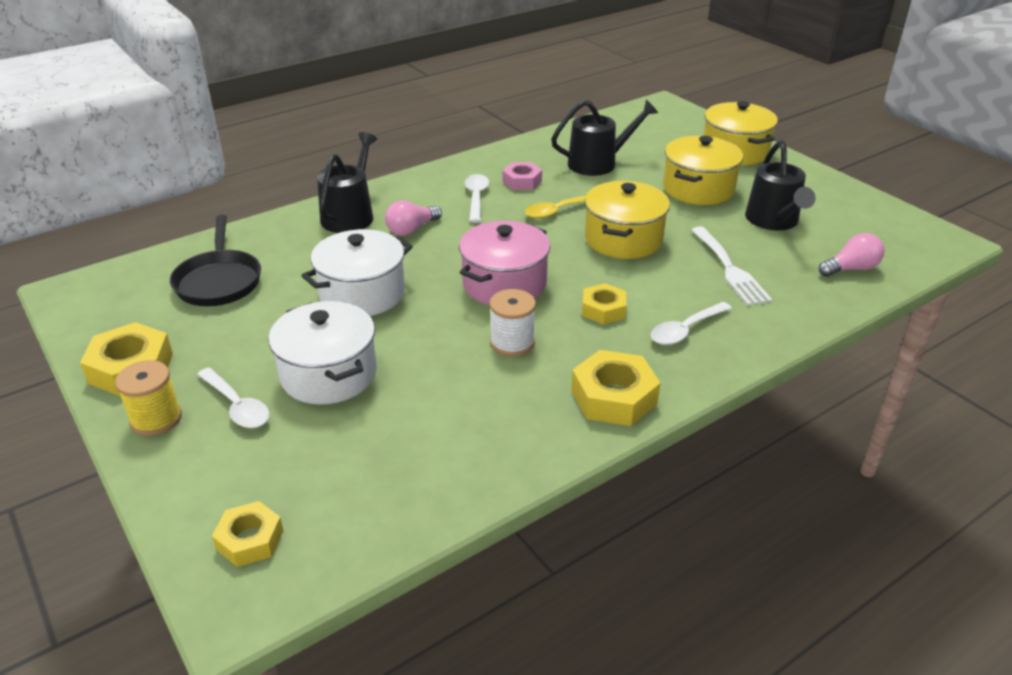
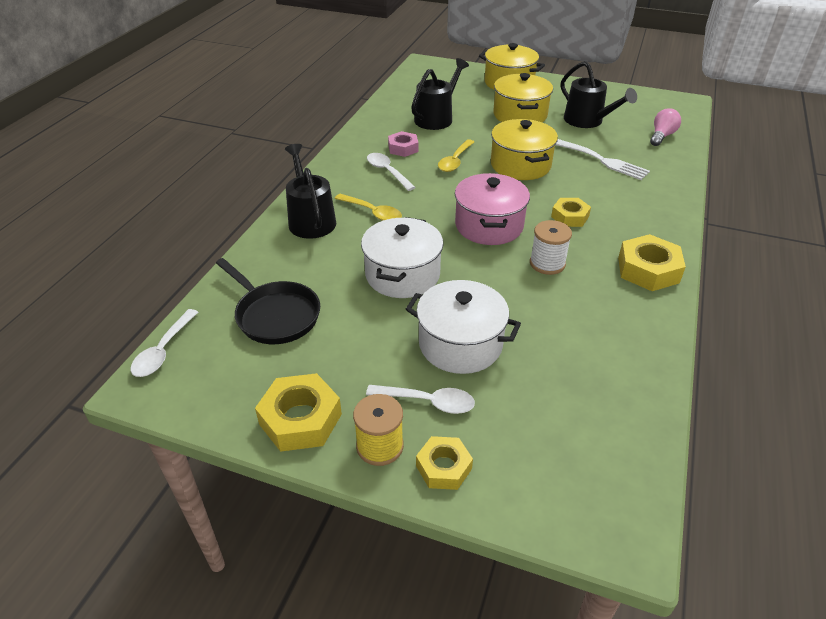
camera: 35 degrees left, 5 degrees up
(250, 540) = (571, 488): yellow nut -> yellow nut (444, 467)
(411, 229) = (372, 212): pink light bulb -> yellow spoon
(685, 330) = (630, 209): white spoon -> white spoon (163, 350)

